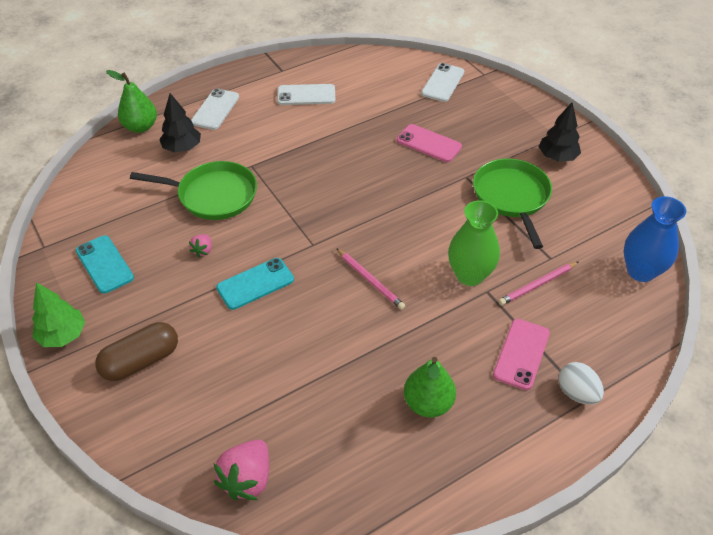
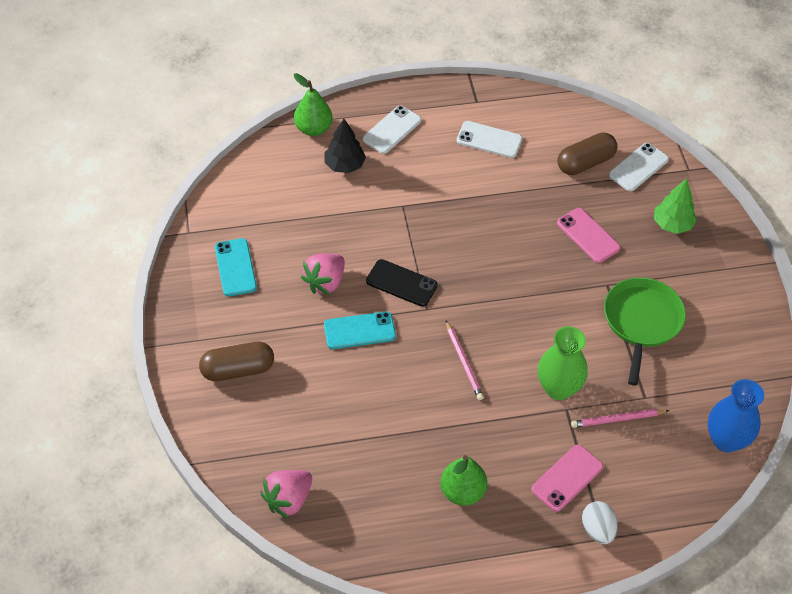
camera: 20 degrees right, 5 degrees up
(63, 335) = (181, 324): green tree -> green tree (672, 224)
(203, 251) = (325, 282): pink strawberry -> pink strawberry, size x1.93
(213, 195) = (355, 227): green pan -> none
(278, 229) = (401, 283): none -> black phone
(397, 91) = (585, 163): none -> brown capsule
(557, 157) = (713, 293): black tree -> none

